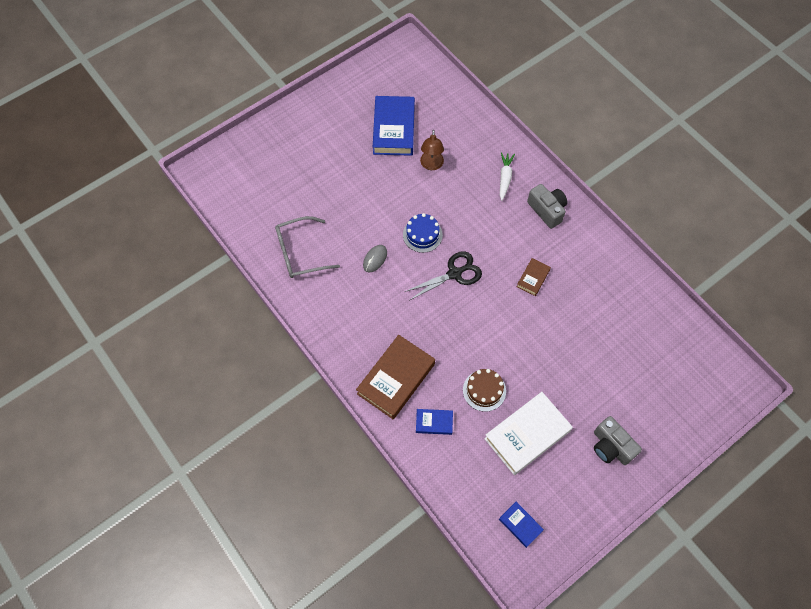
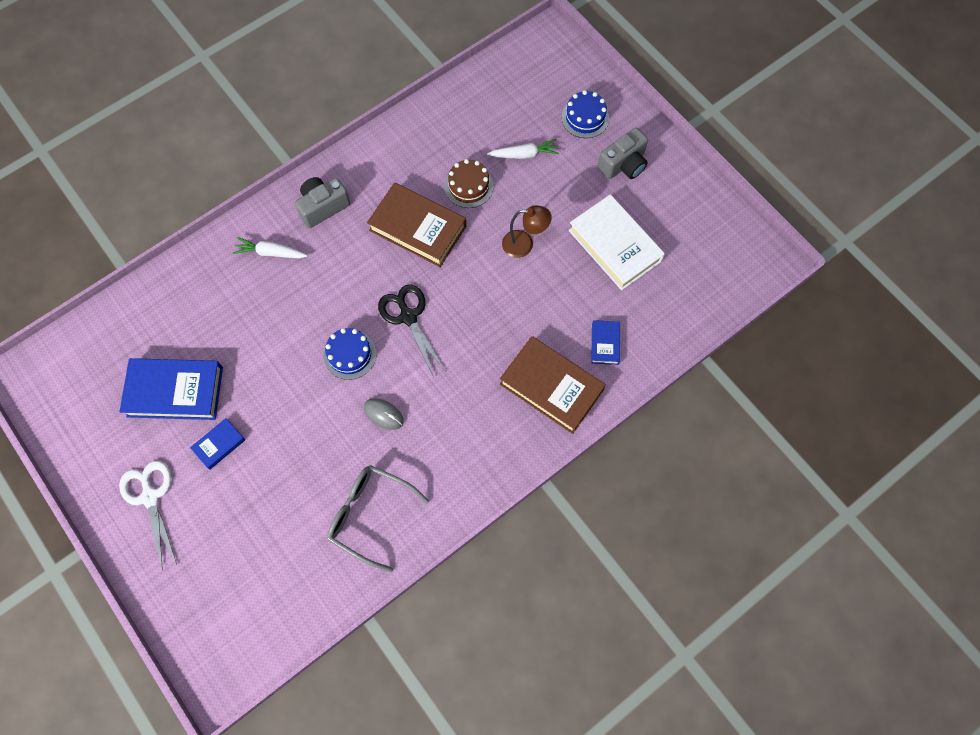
camera: 90 degrees left, 5 degrees up
(300, 253) = (370, 515): grey glasses -> grey glasses turned 135 degrees clockwise
(320, 123) = (150, 497): none -> white scissors
(431, 165) = (241, 342): brown lamp -> brown lamp (524, 244)
(484, 390) = (563, 288): brown cake -> brown cake (468, 186)
(520, 525) = (715, 258): blue book -> blue book (219, 445)
(533, 278) = (418, 228): brown book -> brown book, size x2.03
(612, 361) = (524, 154): none -> white carrot
(657, 414) = (585, 118): none -> blue cake

